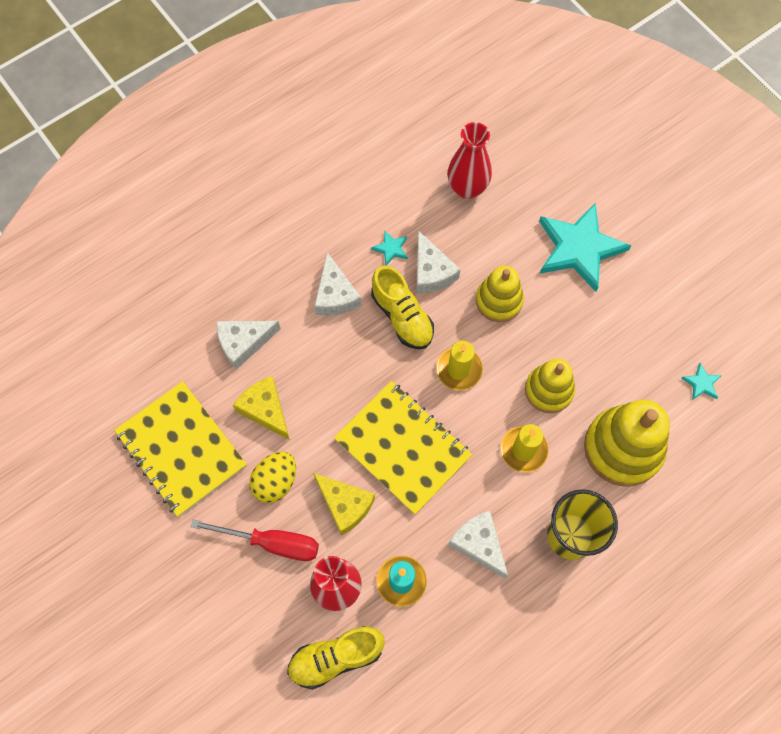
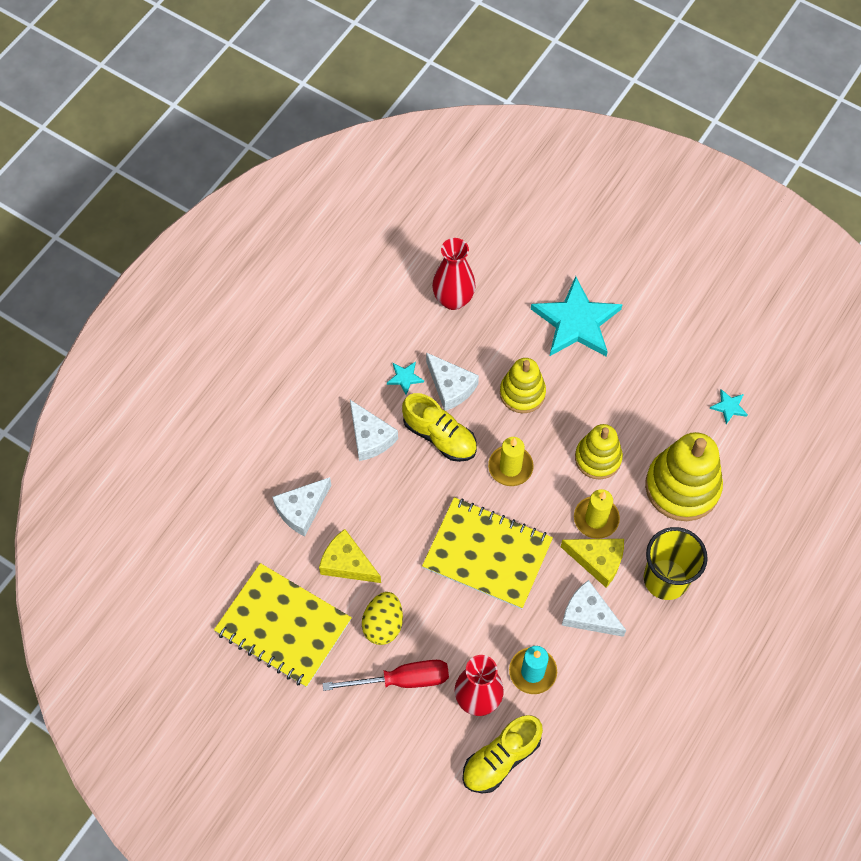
camera: 20 degrees left, 5 degrees down
(345, 505) = (455, 623): yellow cheese -> yellow cheese (597, 560)

